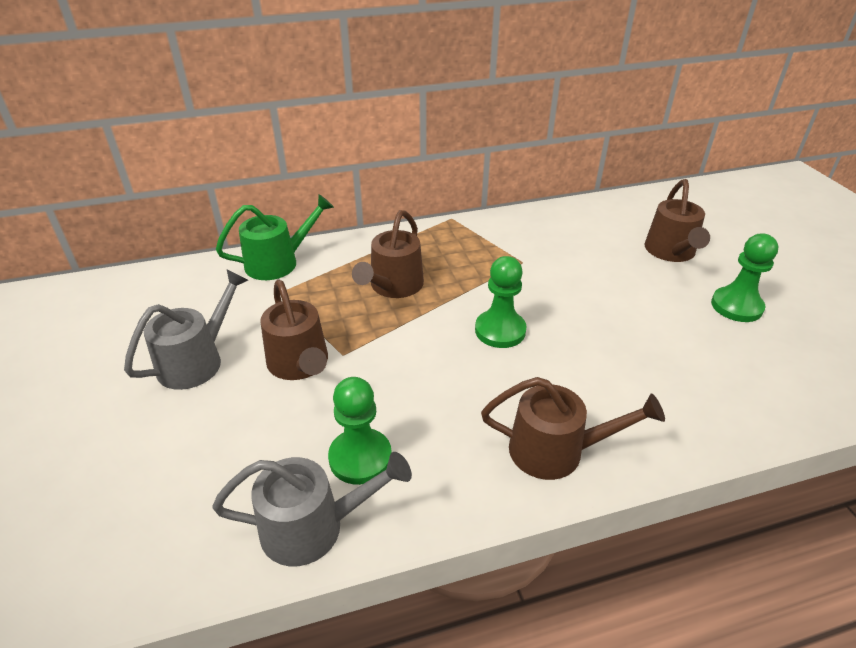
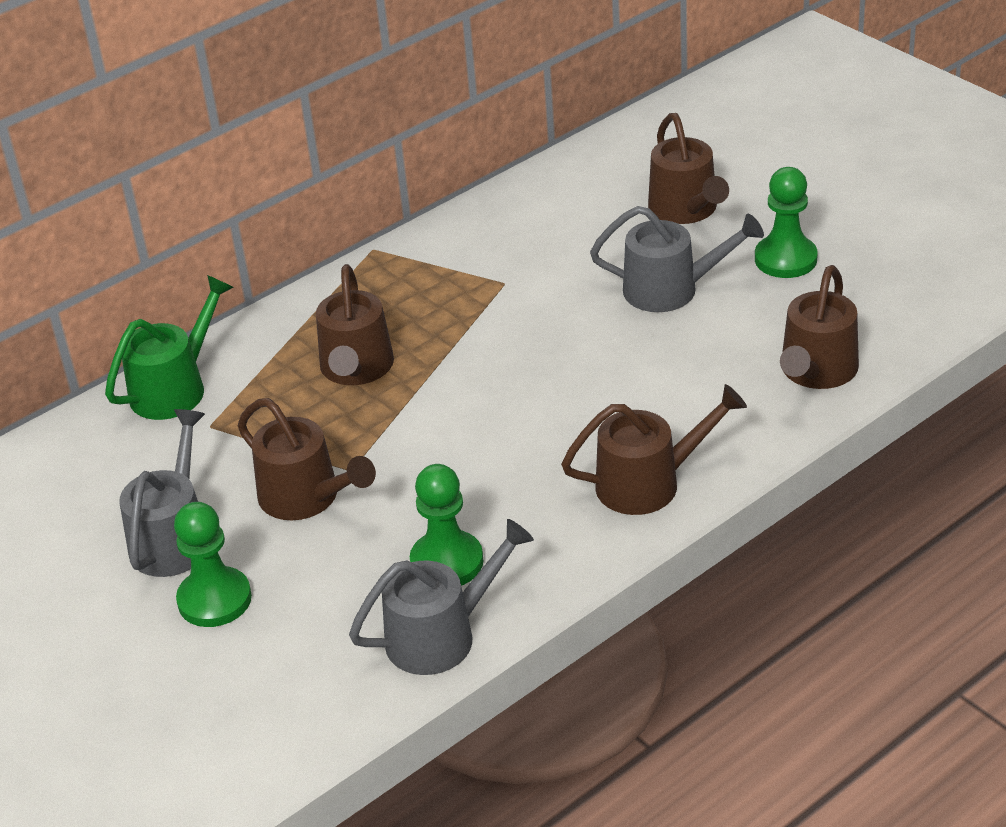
camera: 20 degrees left, 0 degrees up
(500, 330) = (523, 379): green pawn -> green pawn (214, 600)
(639, 301) = (671, 289): none -> grey watering can
(737, 403) = (816, 372): none -> brown watering can

